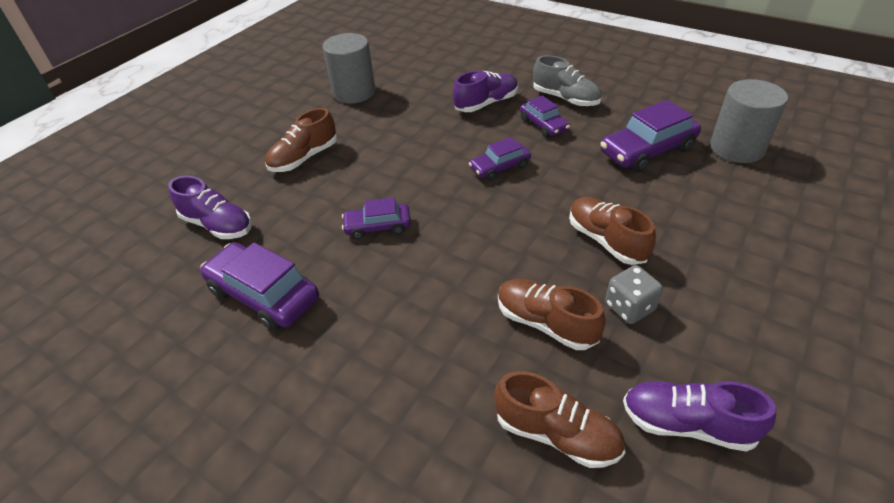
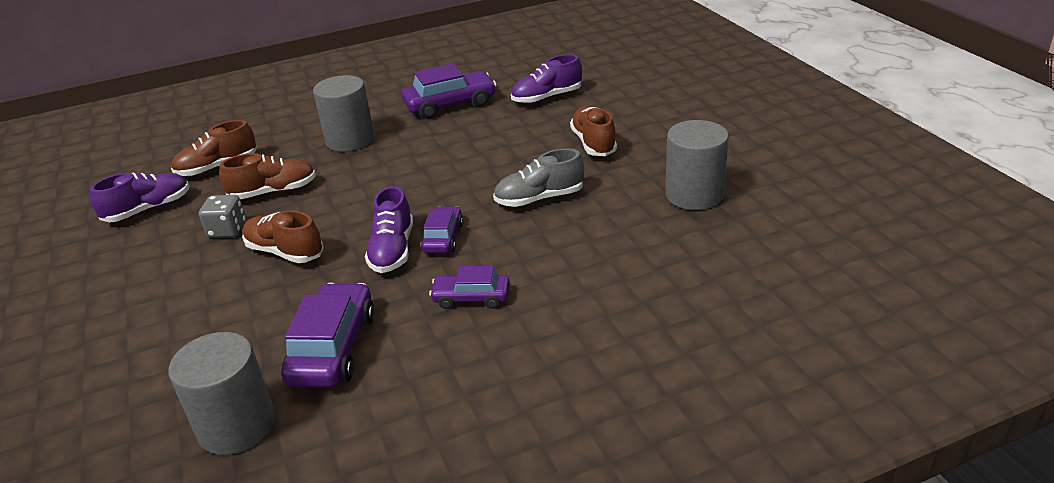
camera: 125 degrees right, 10 degrees down
(378, 227) = (455, 156): purple car -> none
(399, 335) = (350, 140): none -> grey cylinder
(486, 103) = (564, 276): purple shoe -> purple shoe (393, 250)
(565, 99) = (500, 344): grey shoe -> grey shoe (539, 198)
(606, 240) = (285, 252): brown shoe -> brown shoe turned 150 degrees counterclockwise

